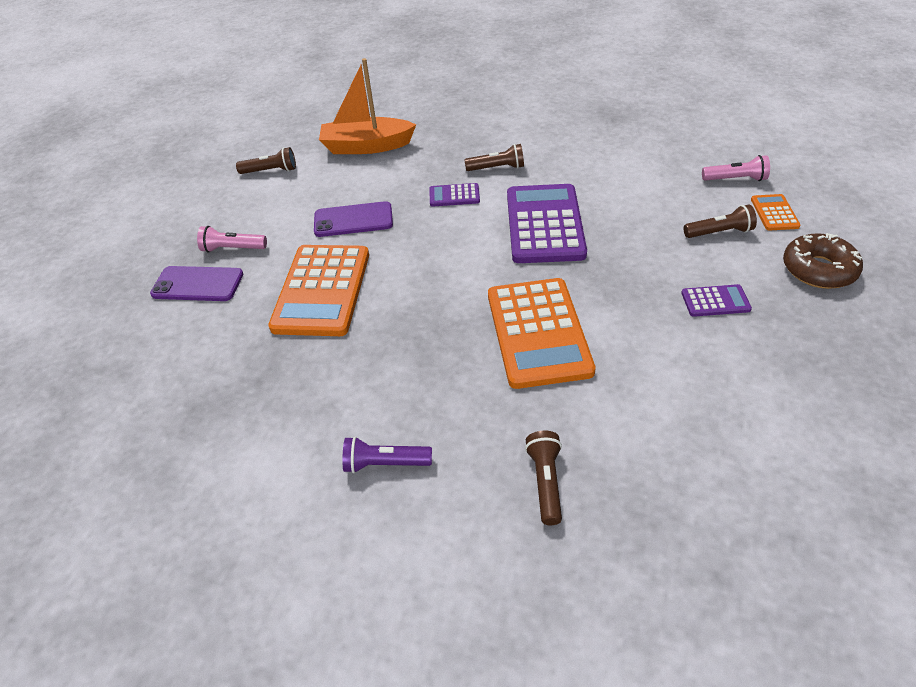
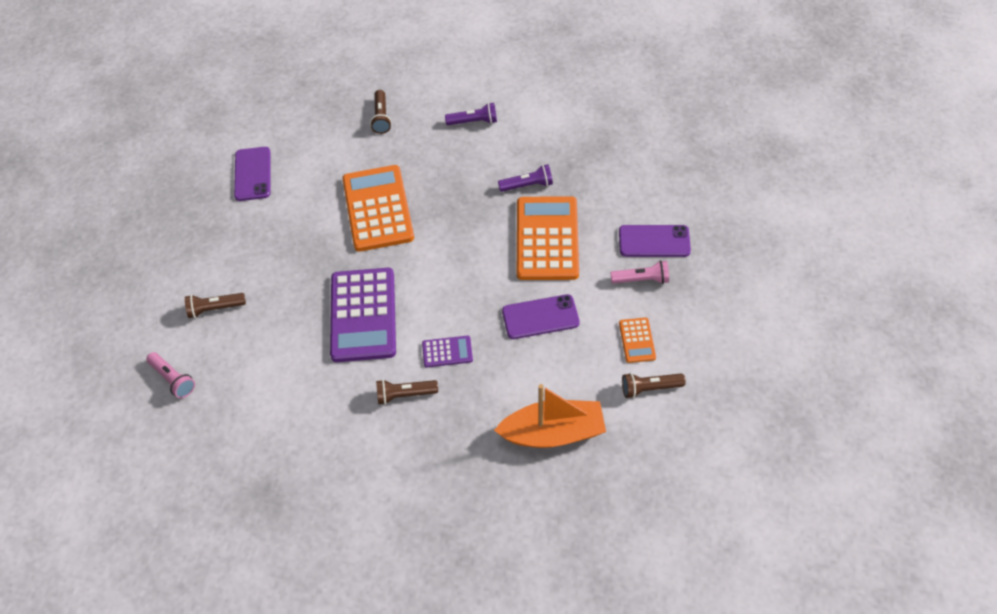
camera: 175 degrees right, 10 degrees up
(327, 355) = (527, 185): none -> purple flashlight
(715, 301) = (244, 239): purple calculator -> none
(735, 179) = (173, 379): pink flashlight -> pink flashlight turned 135 degrees counterclockwise
(742, 390) = (252, 174): none -> purple phone
(774, 213) = (158, 333): orange calculator -> orange calculator (637, 340)
(818, 270) = (155, 271): brown donut -> none

